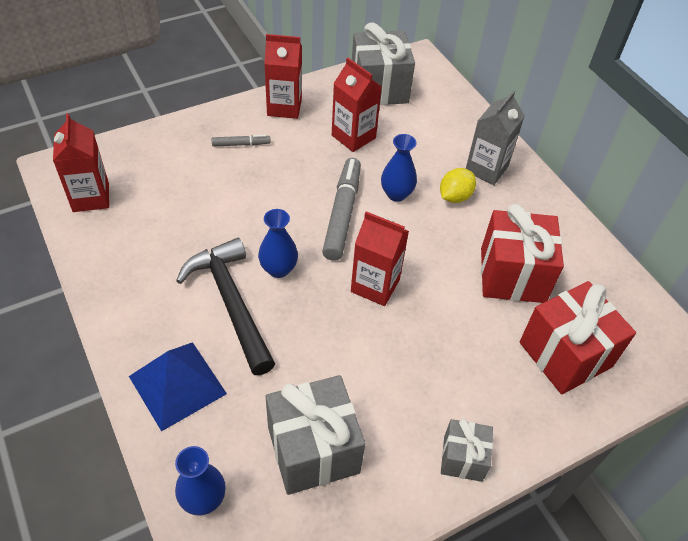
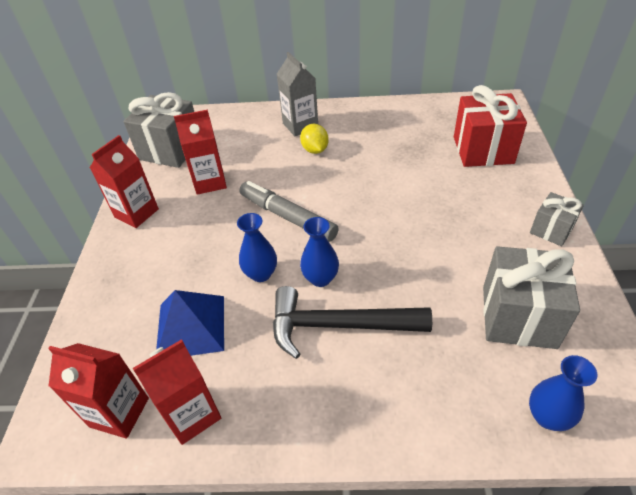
camera: 55 degrees left, 5 degrees down
(177, 385) = (413, 400): blue pyramid -> blue pyramid (191, 327)
(241, 144) = (154, 258): grey marker -> none
(375, 285) = (373, 222): red carton -> red carton (192, 414)
(396, 194) = (290, 179): blue vase -> blue vase (261, 274)
(512, 275) = (404, 149): red gift -> none

